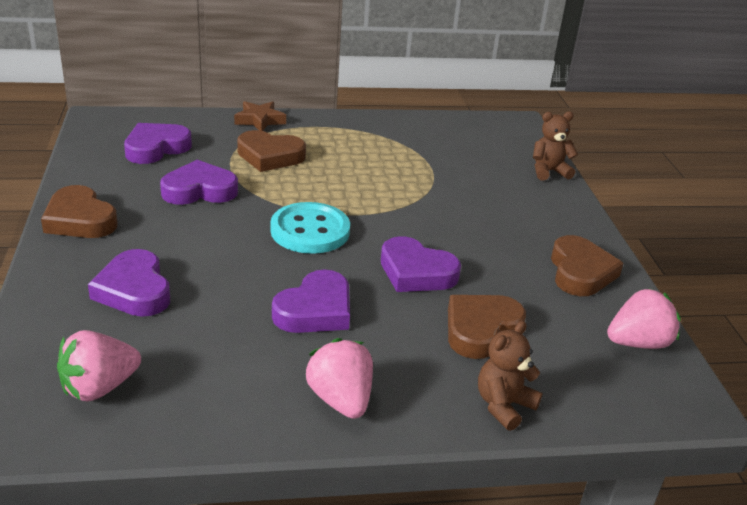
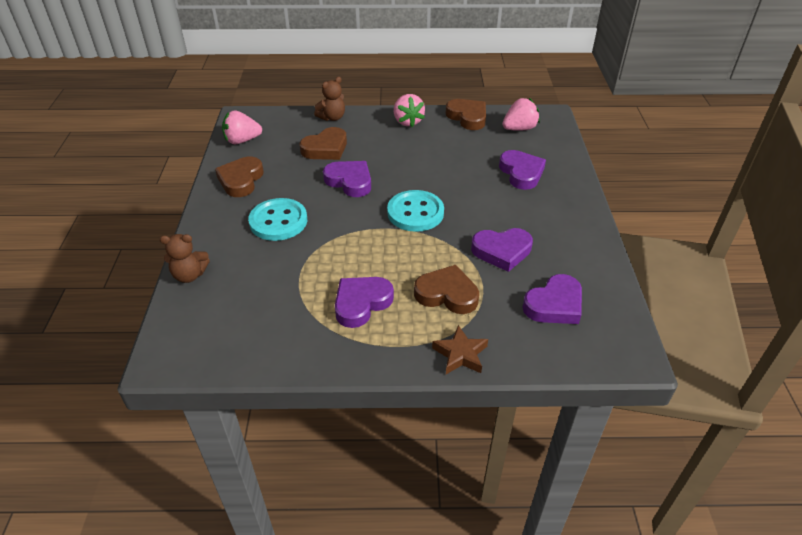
camera: 170 degrees left, 10 degrees up
(80, 220) = (579, 223): brown heart -> brown heart (467, 117)
(315, 310) = (416, 160): purple heart -> purple heart (361, 303)
(489, 220) = (278, 221): none -> turquoise button

